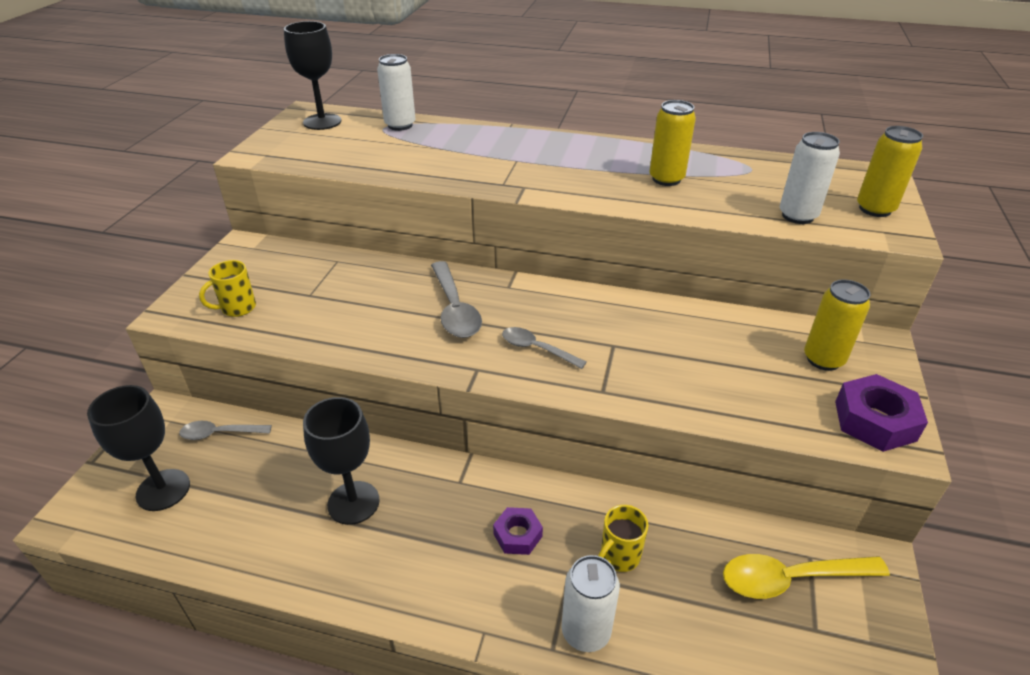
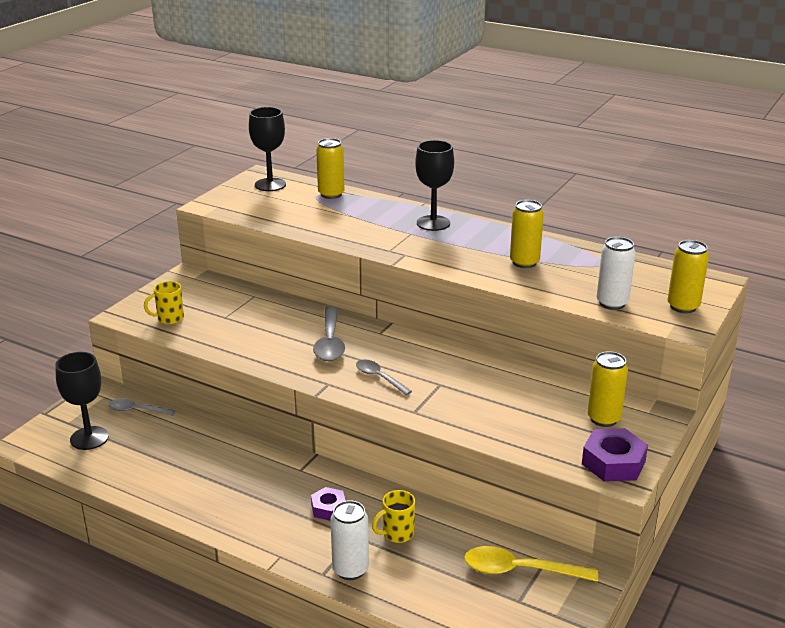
camera: 15 degrees right, 10 degrees down
(353, 502) = (218, 468): black goblet -> black goblet (433, 223)
(400, 125) = (331, 194): white can -> yellow can

